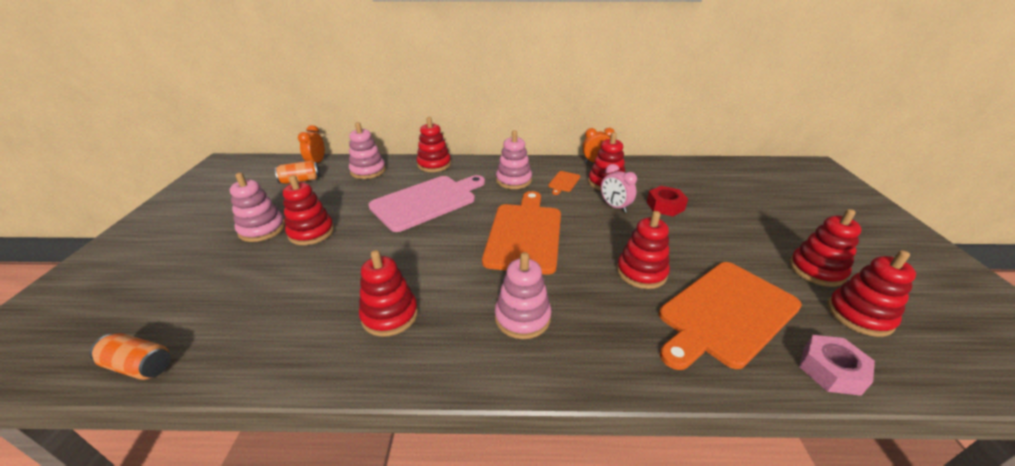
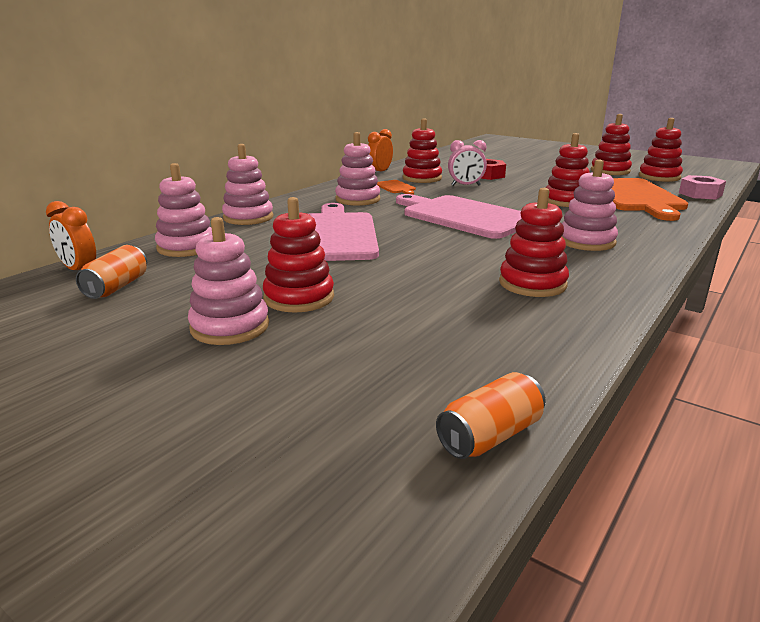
camera: 55 degrees left, 10 degrees down
(434, 164) = (248, 217): red stacking toy -> pink stacking toy
(524, 234) = (464, 216): orange cutting board -> pink cutting board

